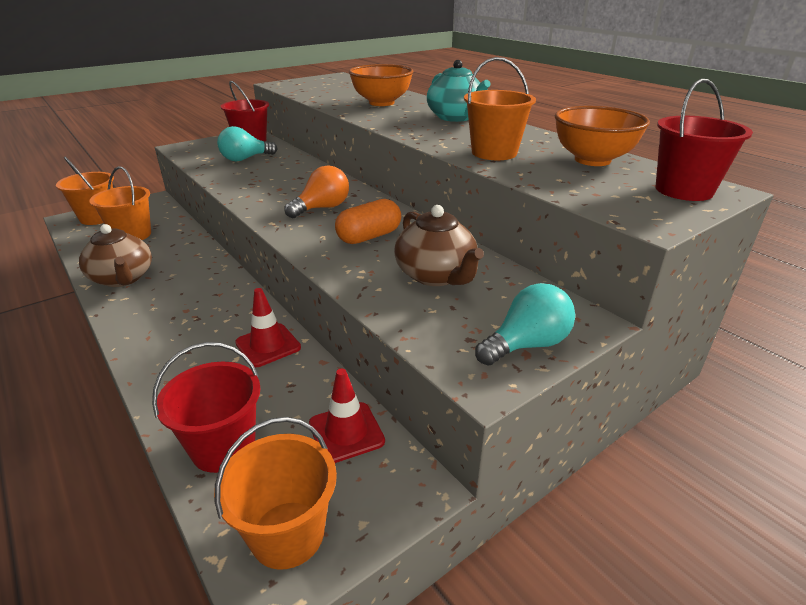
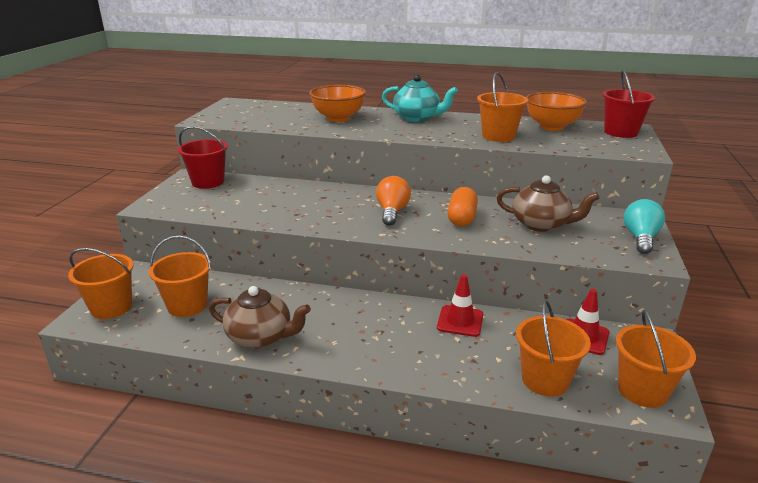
camera: 40 degrees left, 5 degrees down
(223, 447) = (545, 380): red bucket -> orange bucket
(245, 159) = (242, 197): turquoise light bulb -> none

